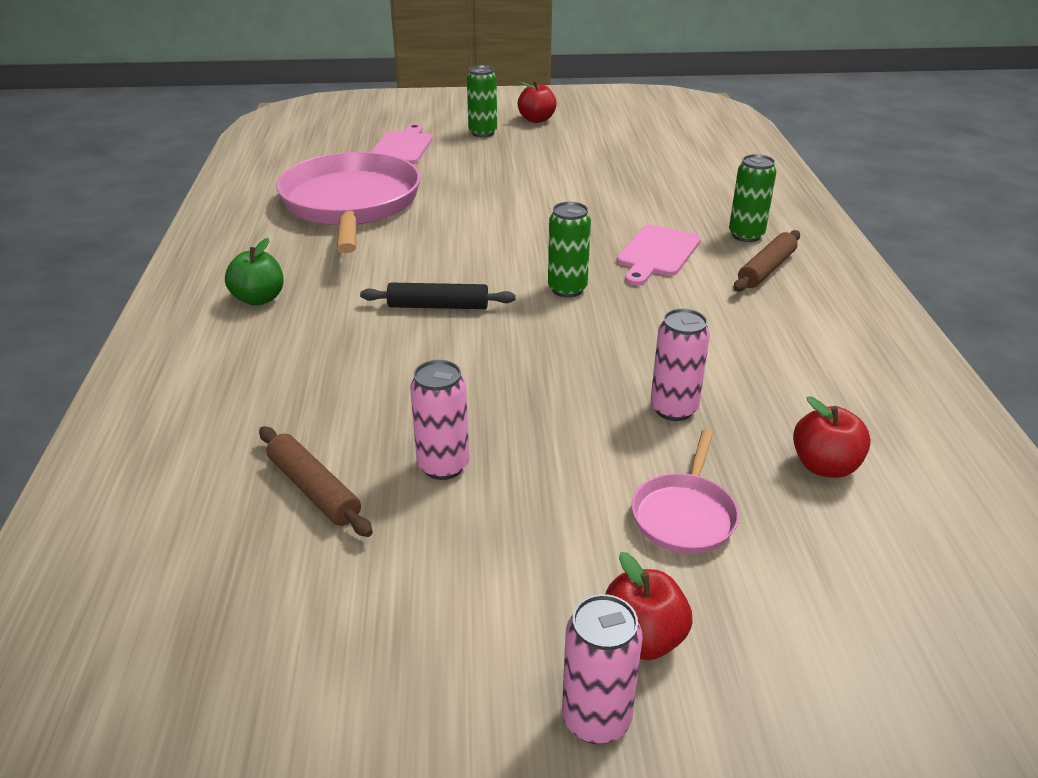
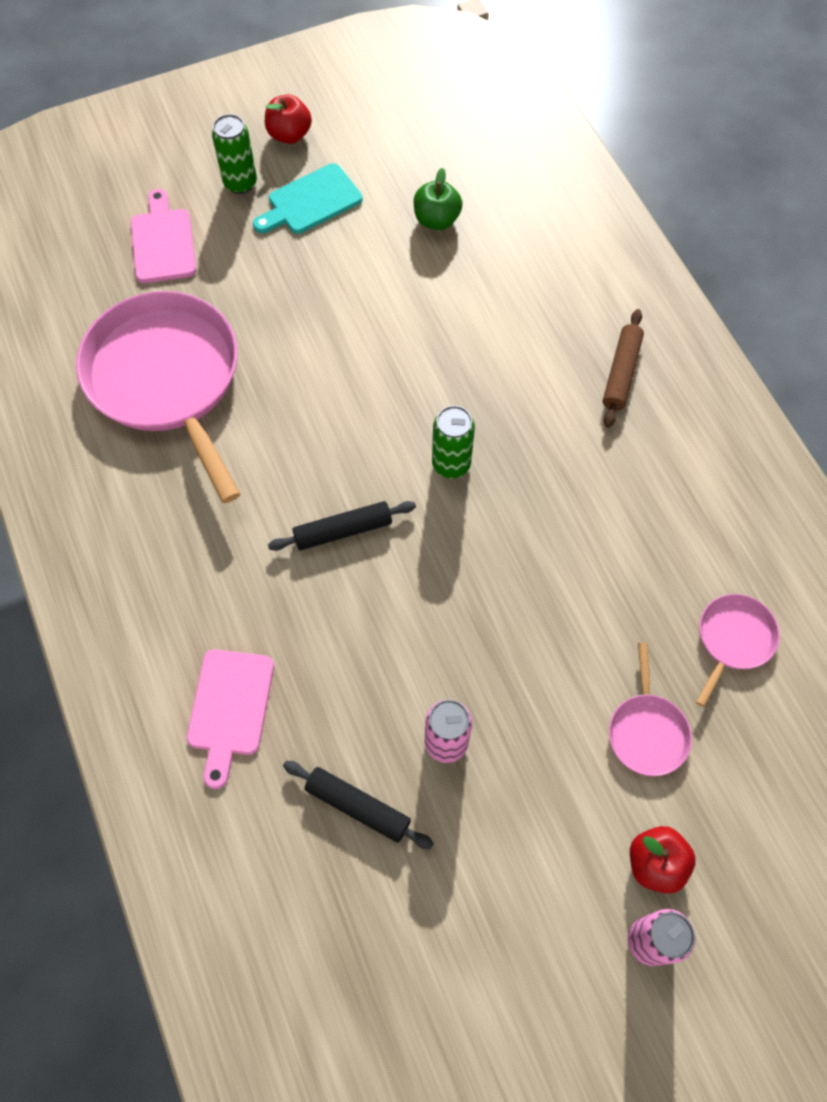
camera: 20 degrees left, 30 degrees up
(259, 299) = (165, 575): green apple -> green apple (436, 220)
(314, 489) = (358, 806): brown rolling pin -> black rolling pin
(532, 147) = (310, 201): none -> turquoise cutting board
(656, 254) = (513, 377): pink cutting board -> pink cutting board (229, 708)
(673, 409) = (601, 609): pink can -> none
(746, 235) = (587, 318): green can -> none
(824, 466) = (733, 639): red apple -> pink pan

